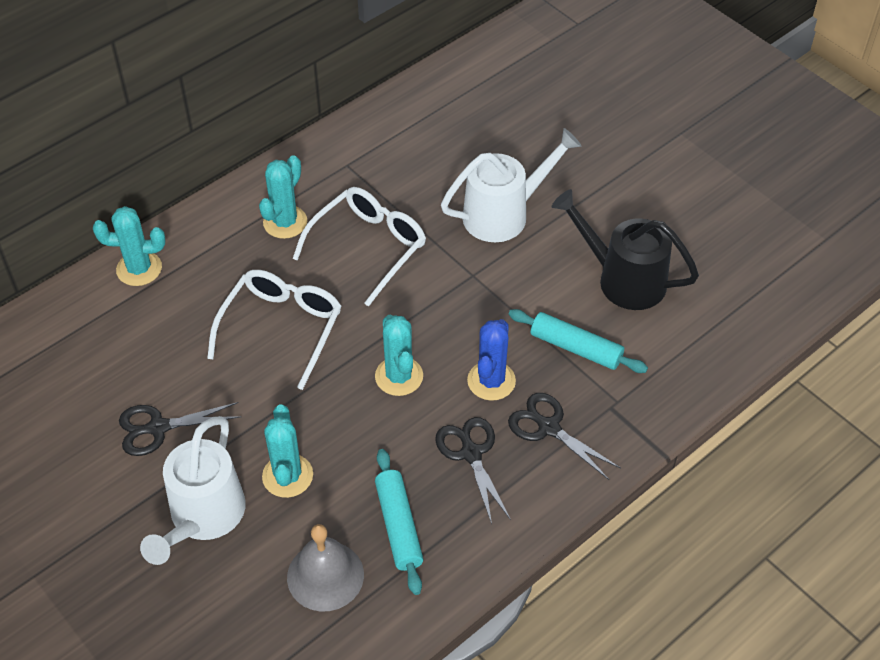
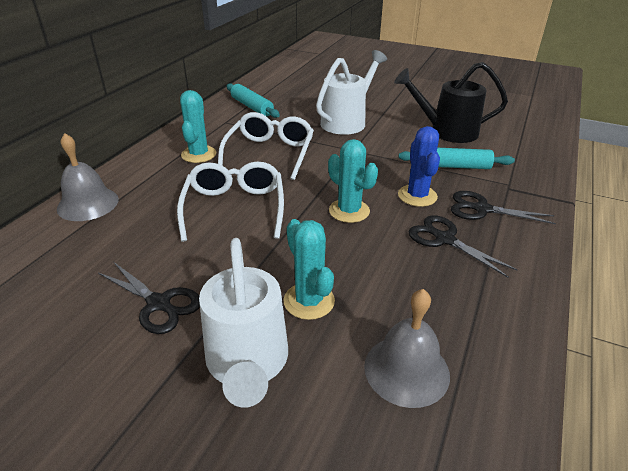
camera: 25 degrees left, 15 degrees down
(139, 269) = (88, 204): turquoise cactus -> grey bell
(158, 428) = (159, 303): black scissors -> black scissors turned 105 degrees counterclockwise
(398, 526) = (435, 305): turquoise rolling pin -> turquoise rolling pin (252, 107)

